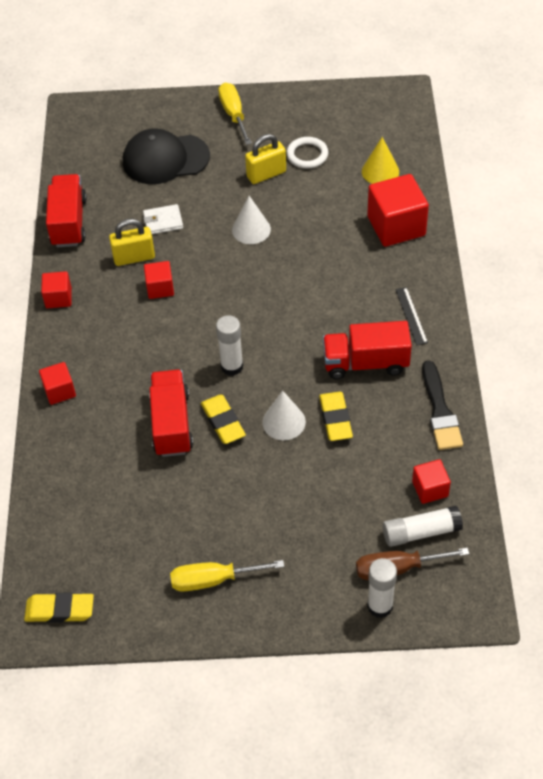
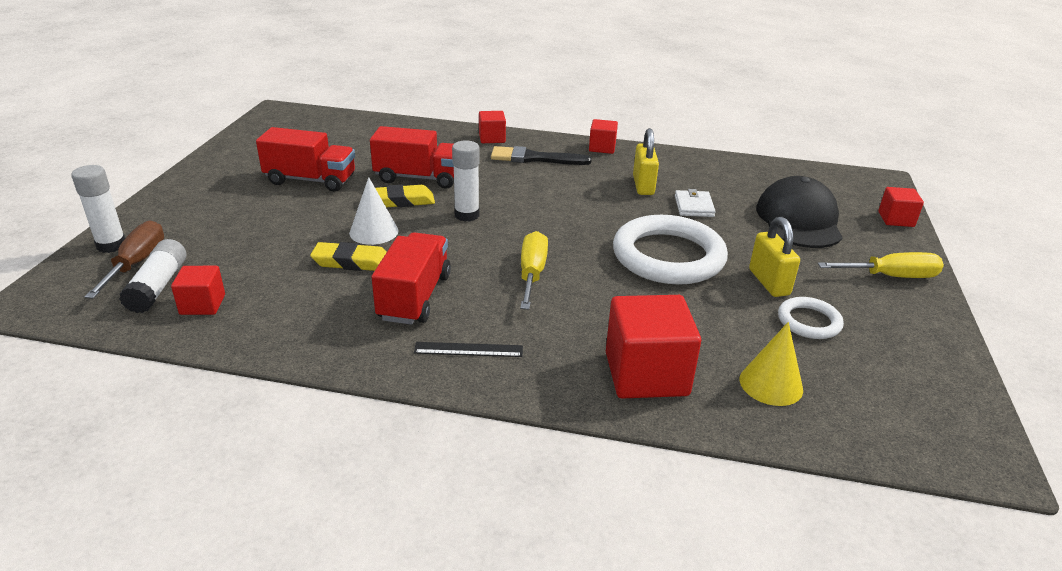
camera: 100 degrees right, 20 degrees down
(60, 610) = (282, 119): yellow eraser -> none
(69, 222) = (702, 161): red truck -> red truck (310, 180)
(160, 288) = (594, 193): red cube -> red cube (896, 219)
(213, 580) = (239, 174): yellow screwdriver -> yellow screwdriver (532, 273)
(251, 229) = (668, 256): white cone -> white ring
(440, 411) = (300, 338): black brush -> black brush (534, 158)

